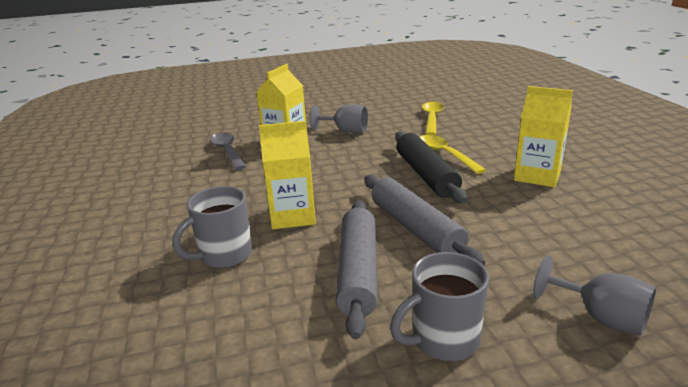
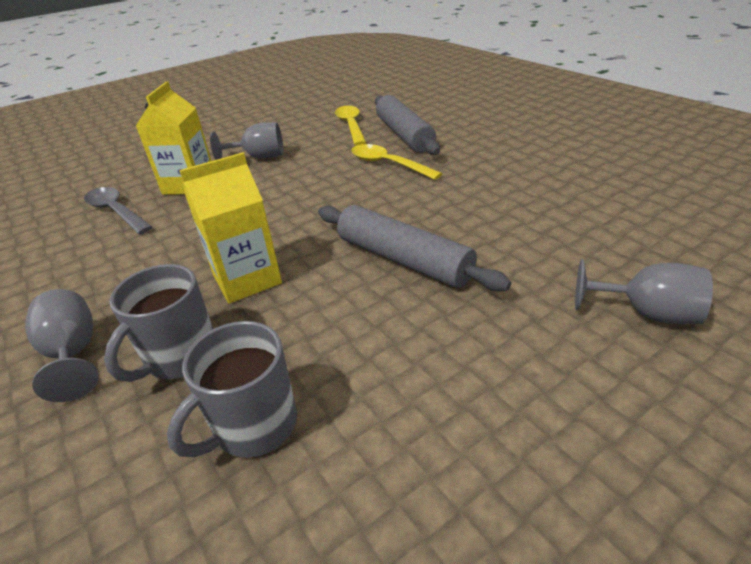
camera: 20 degrees left, 10 degrees up
(162, 236) = (74, 353): none -> grey goblet
(358, 272) = (367, 332): grey rolling pin -> grey rolling pin (404, 135)
(426, 175) = (380, 192): black rolling pin -> none
(443, 339) = (509, 390): grey mug -> grey mug (254, 426)
(537, 176) = (495, 169): yellow carton -> none

